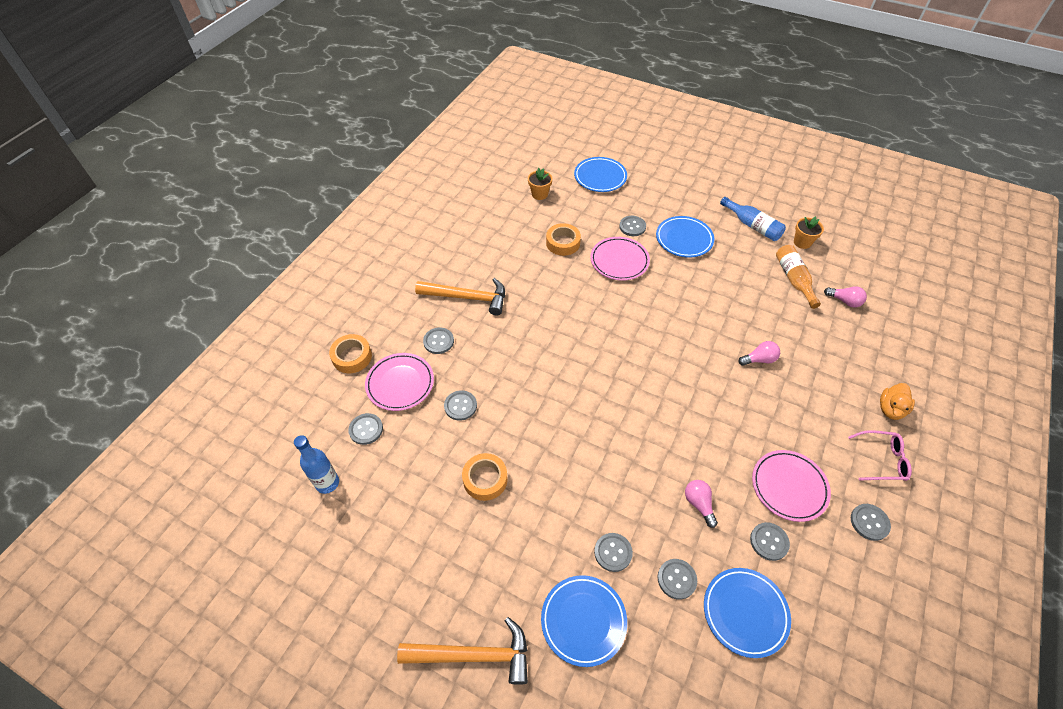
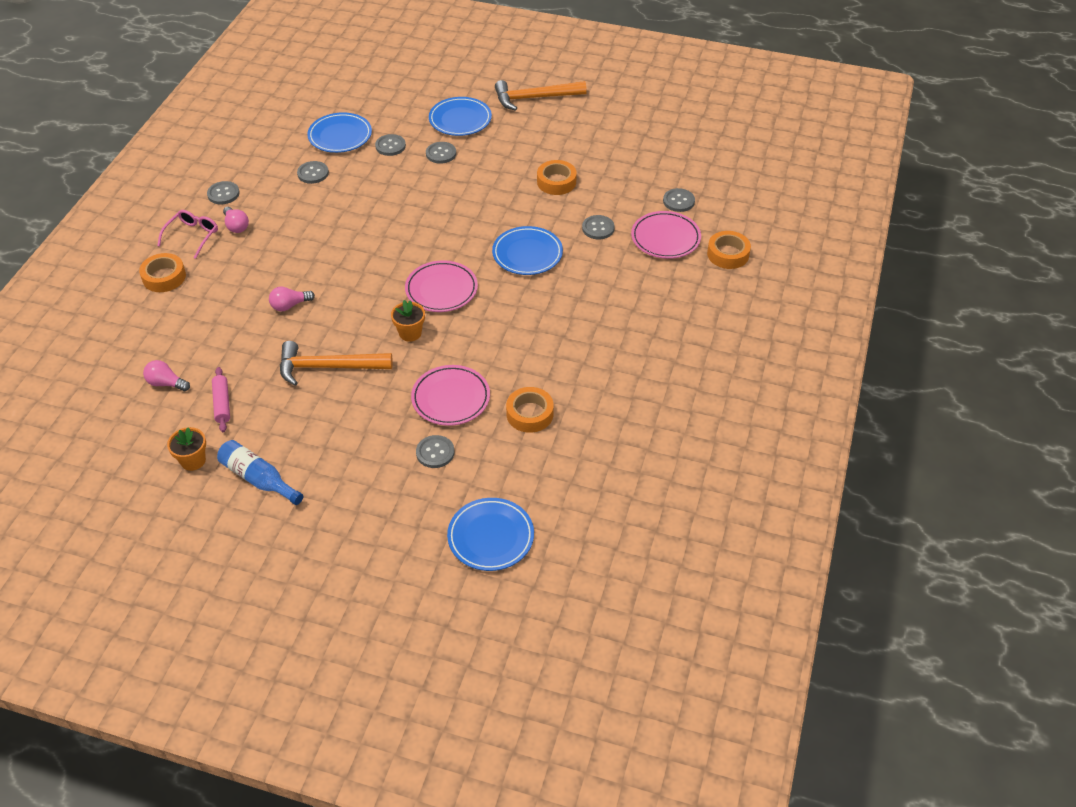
camera: 170 degrees right, 5 degrees down
(327, 483) = (690, 164): blue bottle -> none
(438, 341) = (644, 279): grey button -> none
(468, 298) = (630, 328): orange hammer -> orange hammer (328, 367)
(539, 194) = (580, 490): orange flower pot -> orange flower pot (410, 333)
(684, 239) = (362, 442): blue plate -> blue plate (527, 254)
(699, 504) = (368, 188): pink light bulb -> pink light bulb (236, 226)
(789, 487) = (286, 208): pink plate -> pink plate (441, 290)
(794, 279) = (222, 403): orange bottle -> pink rolling pin
(882, 460) = (192, 236): pink glasses -> pink glasses turned 120 degrees clockwise
(890, 409) = (164, 277): orange duck -> orange tape

